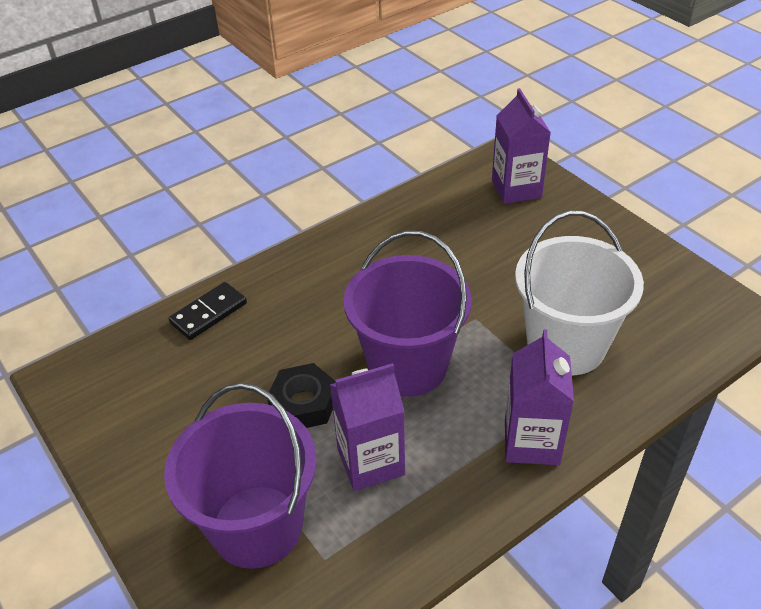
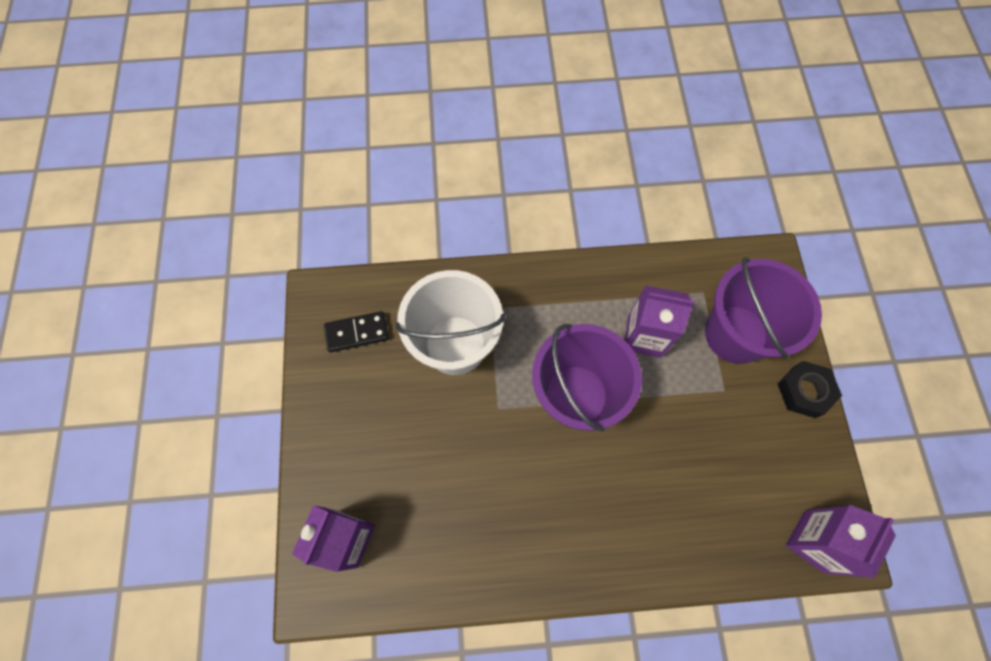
camera: 150 degrees left, 25 degrees up
(208, 313) = (705, 551): black domino -> black domino (357, 333)
(304, 403) = (666, 408): black nut -> black nut (804, 391)
(531, 442) = (536, 291): purple carton -> purple carton (814, 541)

